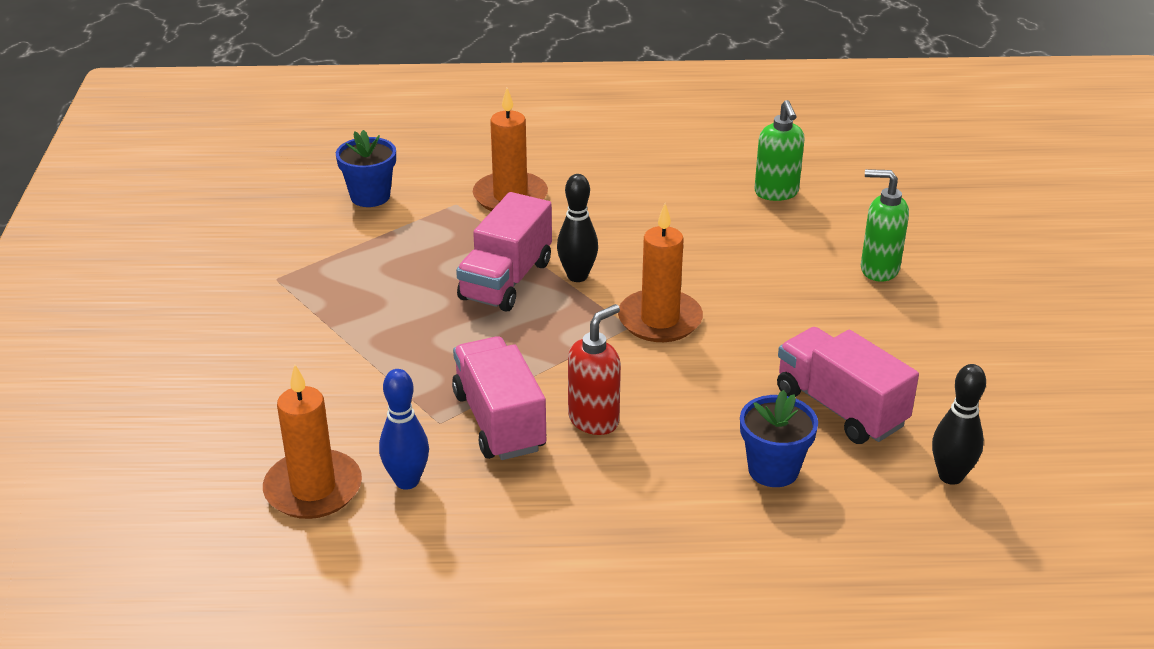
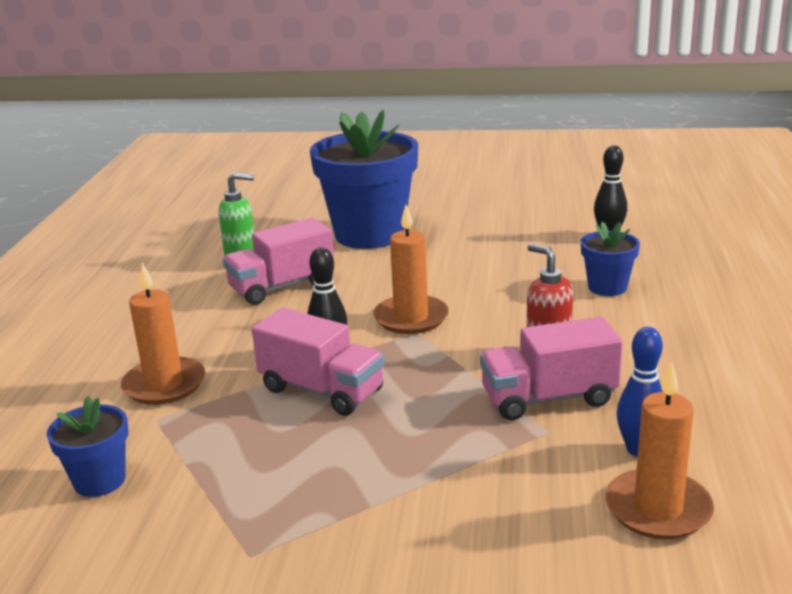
camera: 80 degrees left, 10 degrees down
(840, 408) = (536, 260): pink truck -> pink truck (282, 286)
(878, 269) = (369, 234): green soap dispenser -> blue flower pot

